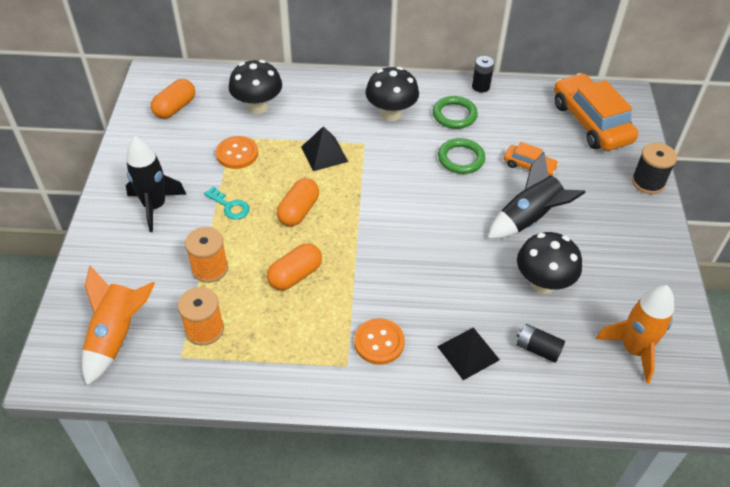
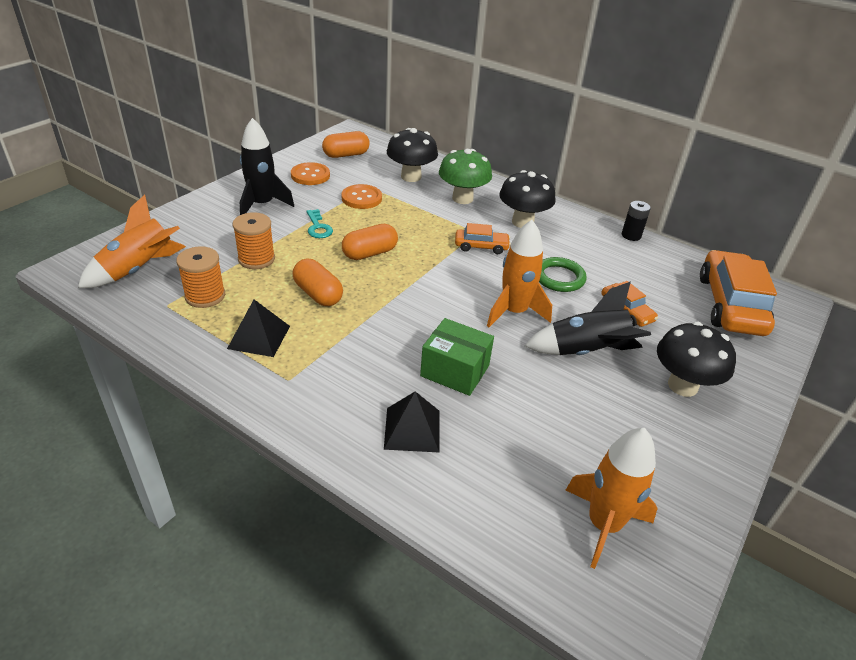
camera: 30 degrees right, 10 degrees down
(295, 275) = (318, 294): orange capsule -> orange capsule turned 60 degrees clockwise
(322, 111) = (462, 198): none -> green mushroom
(324, 154) = (433, 226): black pyramid -> black pyramid (259, 337)
(379, 342) = (336, 377): orange button -> orange button (310, 175)
(380, 157) = (481, 246): none -> orange car
(454, 115) = (584, 245): green ring -> none
(454, 210) = (514, 312): none -> orange rocket
(456, 287) = (455, 371): none -> green box
(538, 349) = (489, 464): black battery -> none
(543, 283) = (551, 410): black mushroom -> black mushroom (682, 386)
(648, 182) = (758, 380): black spool -> none

